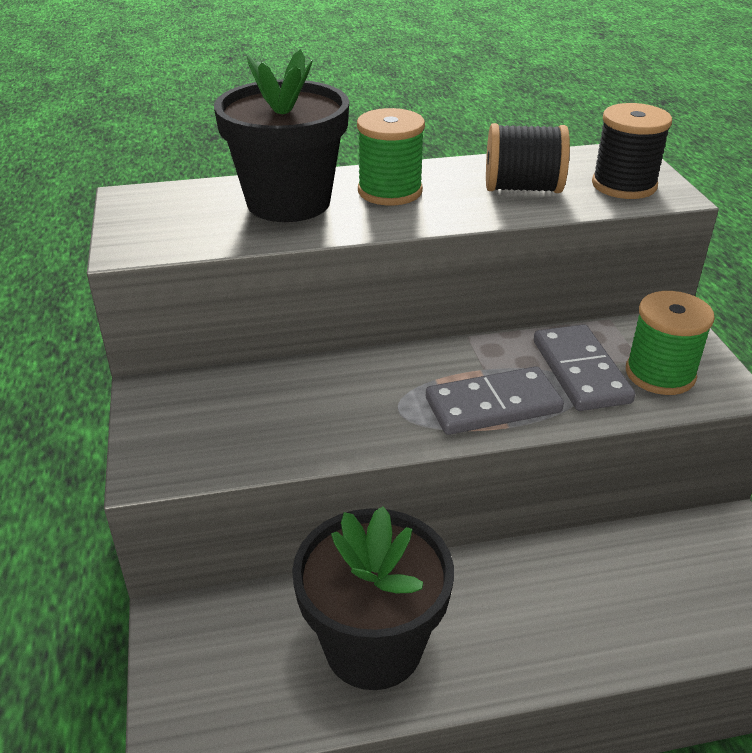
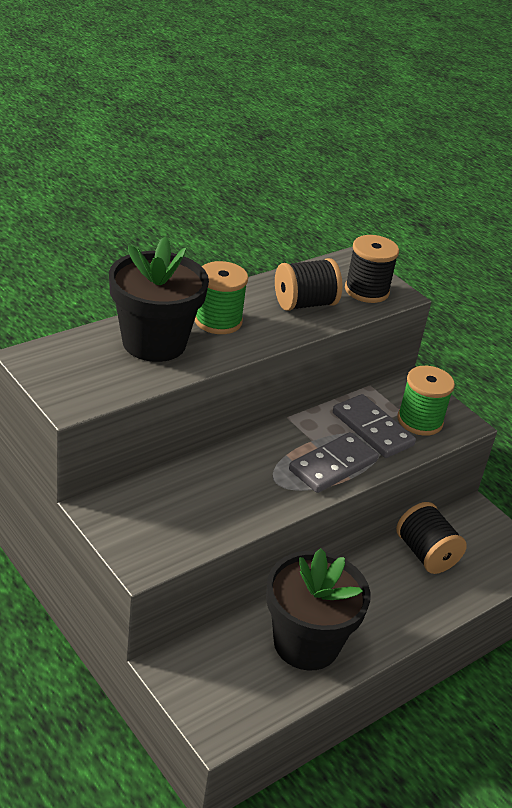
camera: 30 degrees left, 0 degrees up
(622, 567) = (425, 554): none -> black spool

